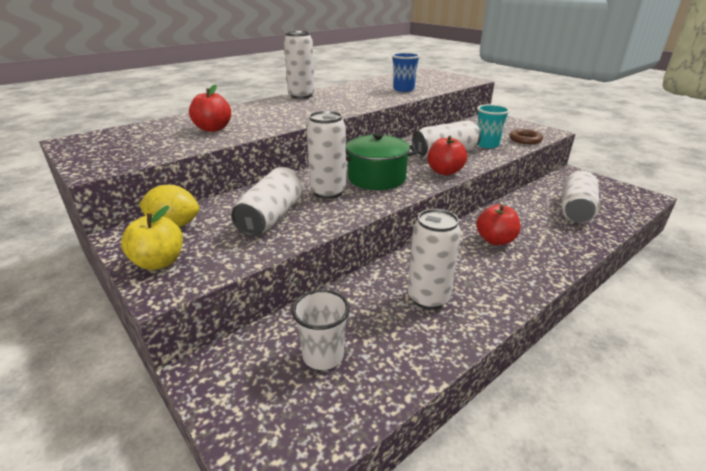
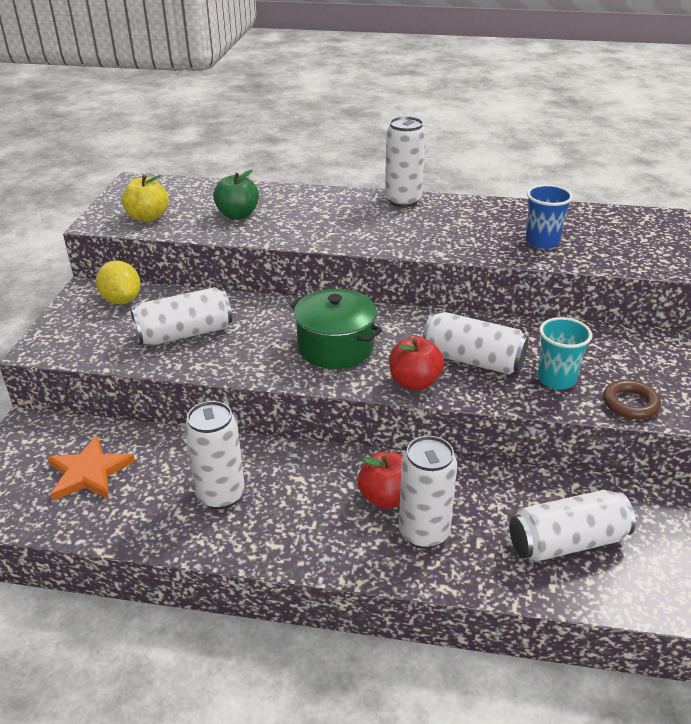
camera: 50 degrees right, 5 degrees up
(159, 262) = (67, 327): yellow apple -> yellow apple (148, 217)
(213, 129) = (238, 215): red apple -> green apple
(323, 355) = (89, 472): white cup -> orange star
(328, 192) = (266, 336): white can -> white can (424, 532)

